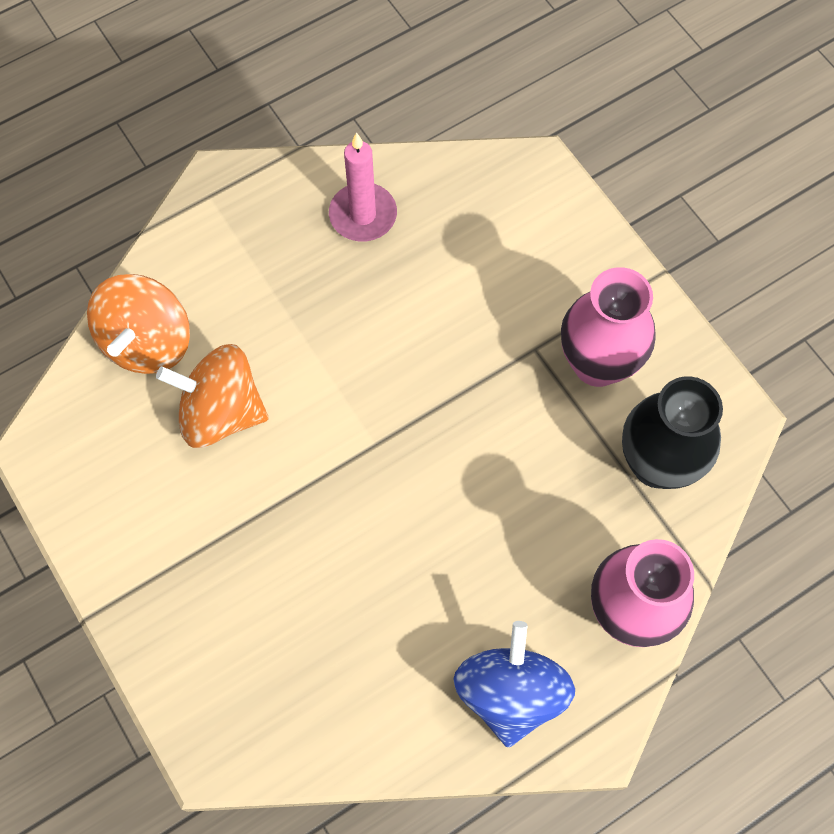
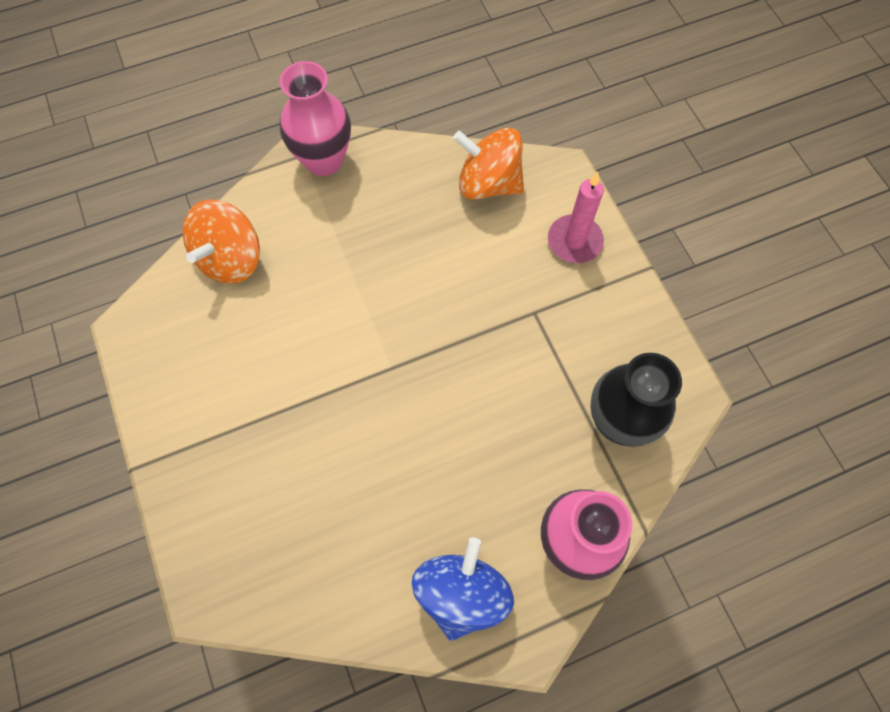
camera: 10 degrees right, 0 degrees up
(221, 412) = (275, 322): orange spinning top -> orange spinning top (488, 183)
(363, 215) = (418, 187): pink candle -> pink candle (574, 241)
(597, 364) = (583, 332): pink vase -> pink vase (324, 160)

